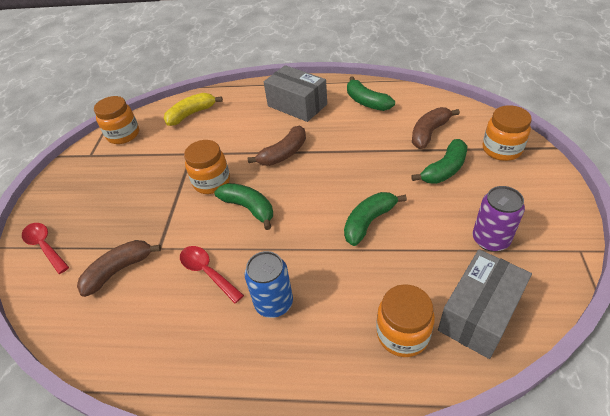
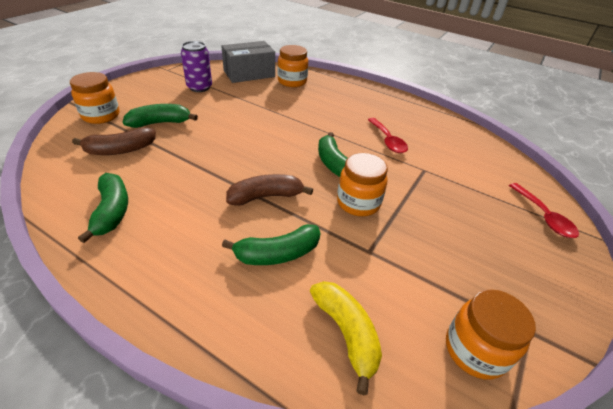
camera: 160 degrees left, 5 degrees down
(118, 270) = (460, 168): brown banana -> none
(191, 114) = (346, 333): yellow banana -> yellow banana turned 105 degrees counterclockwise
(274, 303) = (350, 112): blue can -> none
(297, 105) = (187, 255): grey box -> none
(368, 222) = (254, 120): green banana -> green banana (278, 254)

